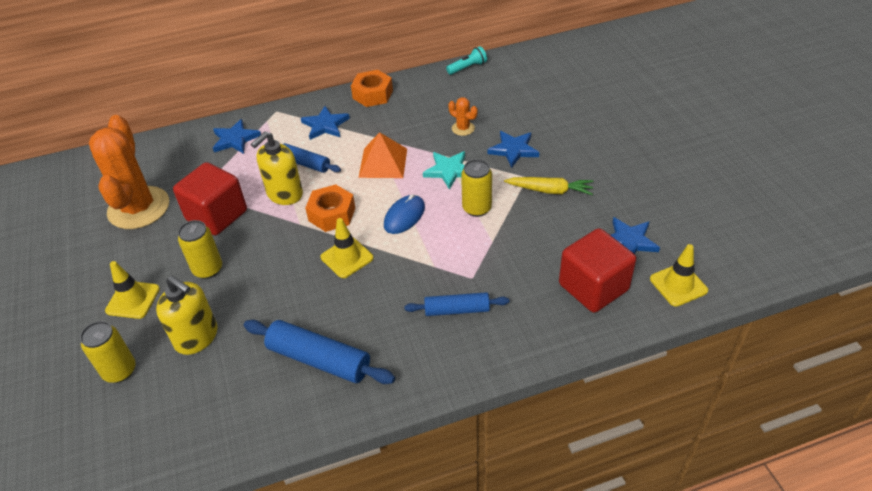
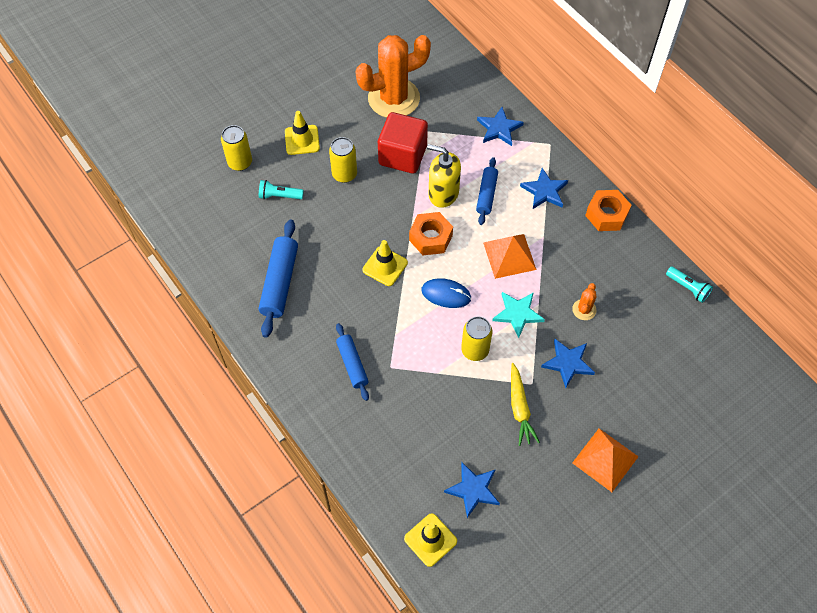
camera: 70 degrees right, 15 degrees up
(197, 337) = (279, 196): yellow soap dispenser -> turquoise flashlight
(593, 287) = (407, 467): red cube -> none
(616, 148) = (605, 459): none -> orange pyramid

